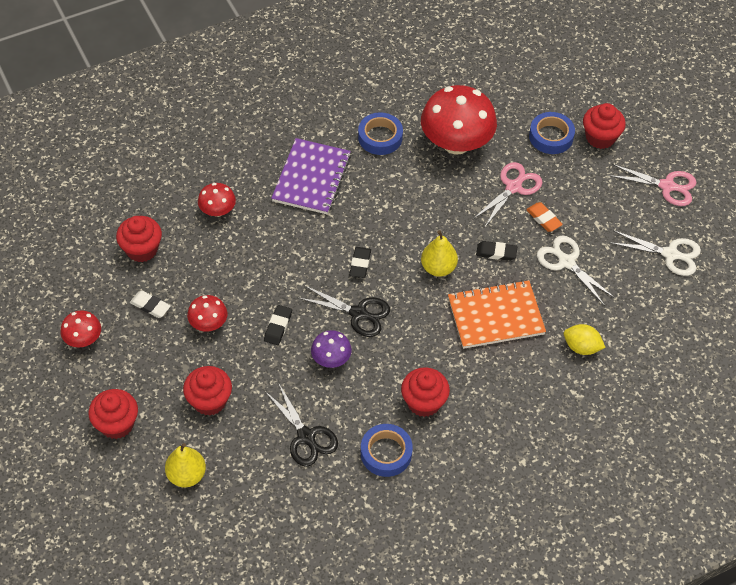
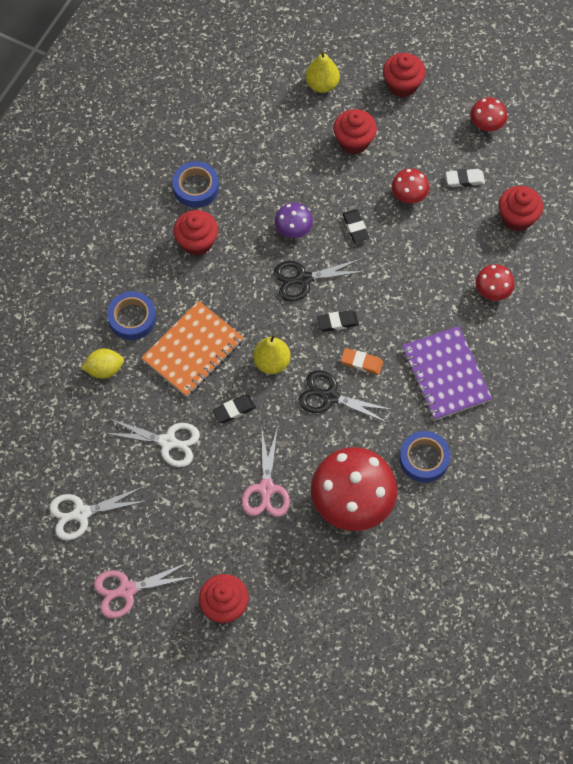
camera: 145 degrees right, 10 degrees up
(306, 437) = (262, 162): black scissors -> black scissors (329, 396)
(360, 264) = (337, 322): black eraser -> black eraser turned 75 degrees counterclockwise
(543, 219) = (217, 473): orange eraser -> orange eraser (361, 362)
(551, 136) = (271, 572): blue tape -> blue tape (132, 318)

